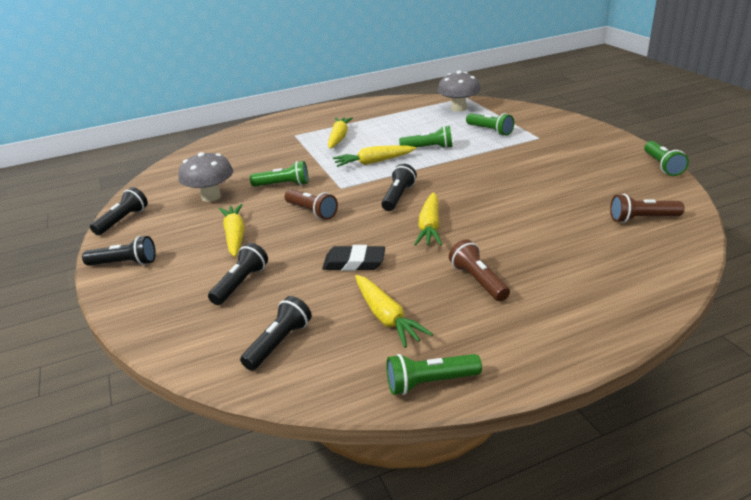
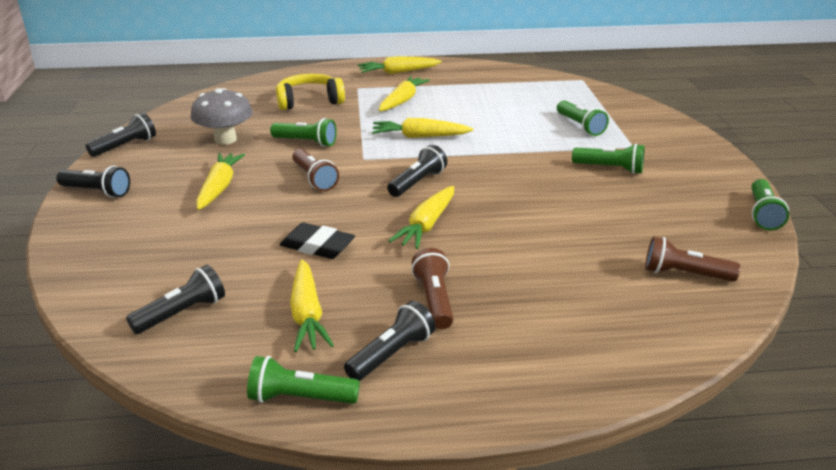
camera: 15 degrees right, 0 degrees up
(241, 283) = (190, 240): black flashlight -> black flashlight (392, 354)
(261, 152) = (309, 101): none -> yellow headphones
(319, 117) = (398, 72): none -> yellow carrot
(428, 148) = (493, 133): green flashlight -> green flashlight (610, 168)
(458, 108) = (563, 92): grey mushroom -> none

